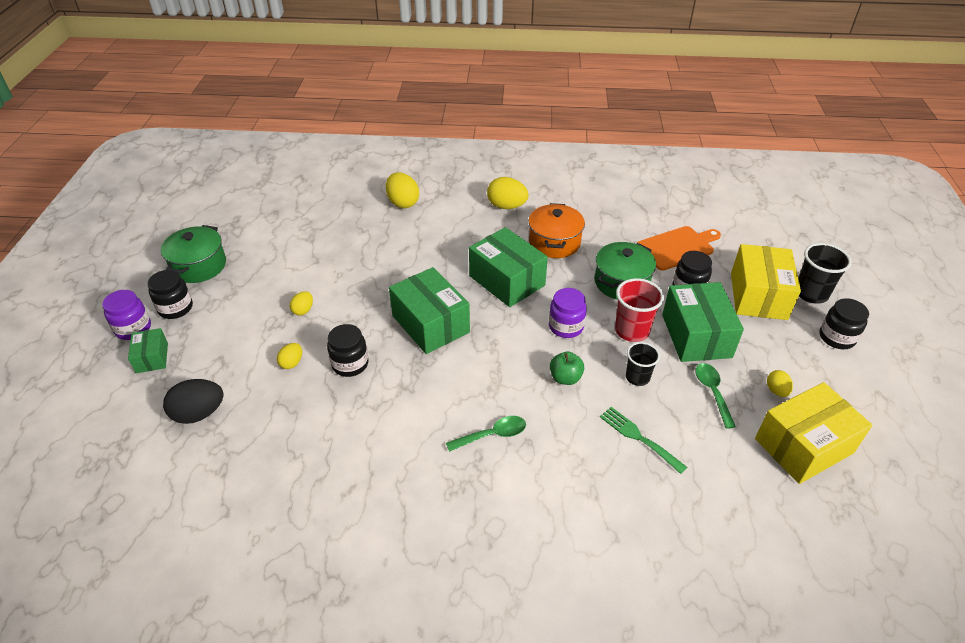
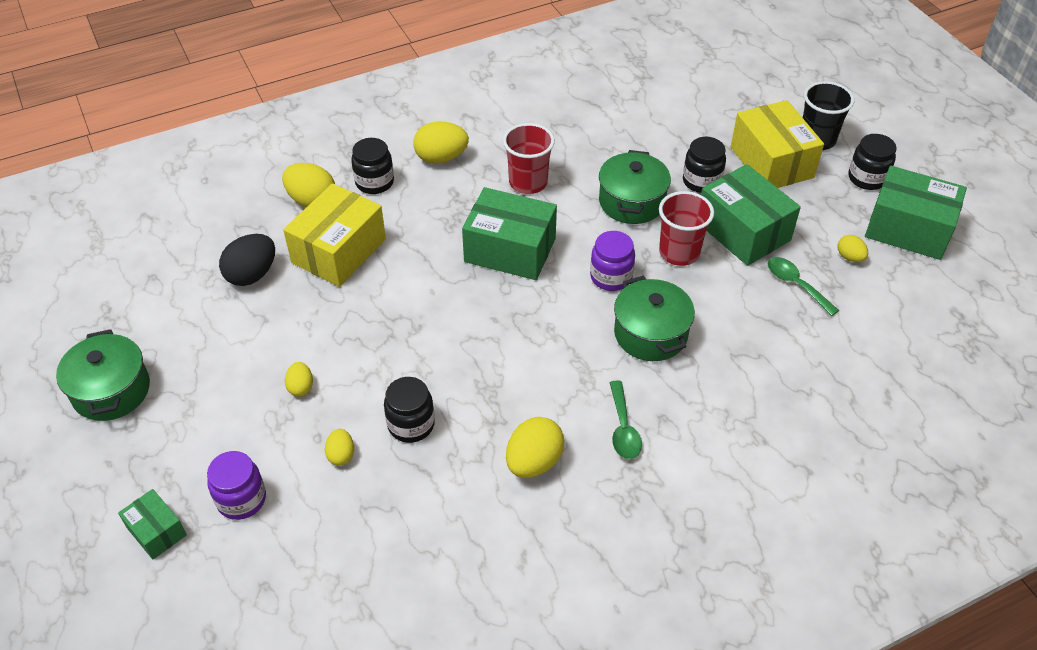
camera: 30 degrees left, 5 degrees up
(133, 328) = (95, 508): purple jar -> purple jar (241, 499)
(175, 308) = (130, 457): black jar -> black jar (374, 182)
(199, 413) = (280, 565): black egg -> black egg (252, 274)
(410, 427) = (534, 462): none -> yellow egg
(430, 324) = (465, 337): green box -> green box (908, 229)
(492, 435) = (623, 428): green spoon -> green spoon turned 135 degrees clockwise
(554, 242) = (528, 182): orange pot -> red cup
(565, 378) = (650, 333): green apple -> green pot
(637, 377) = (718, 301): black cup -> none
(638, 437) = (761, 363): green fork -> none
(677, 247) = (659, 138): orange cutting board -> none
(803, 446) = (905, 301): yellow box -> yellow box (339, 251)

